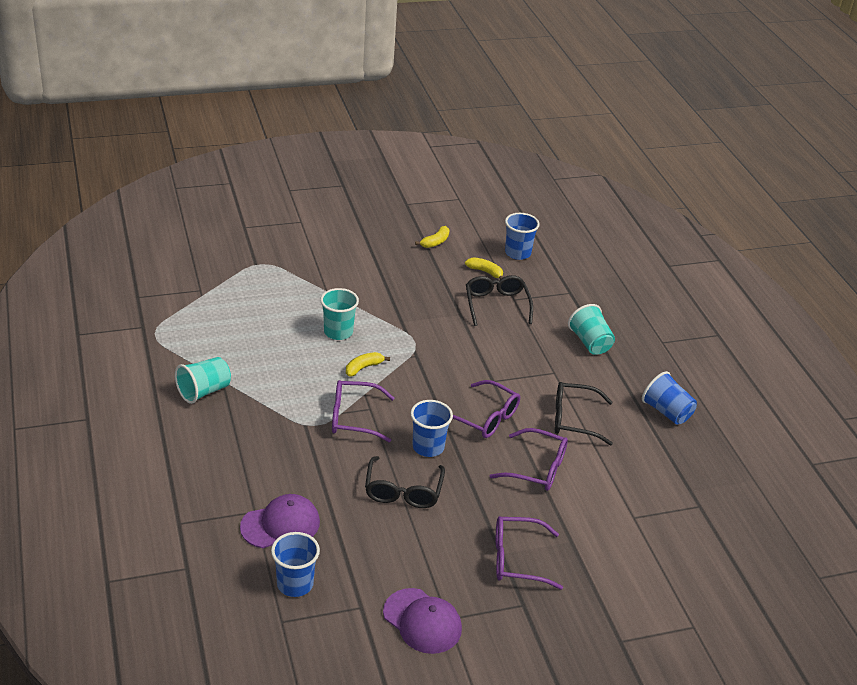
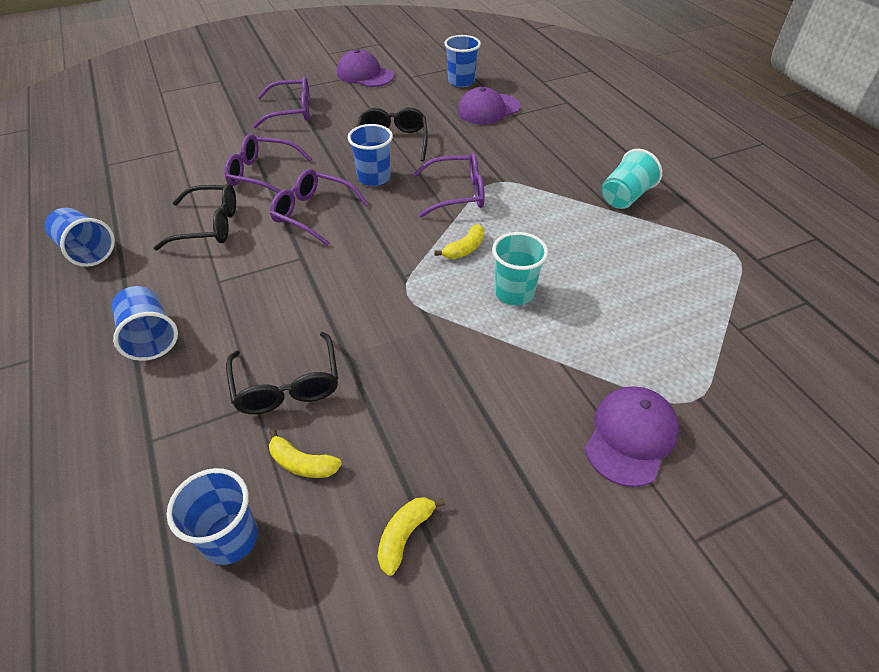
camera: 175 degrees right, 10 degrees up
(307, 256) = (630, 437): none -> purple cap
(590, 343) = (150, 337): turquoise cup -> blue cup

